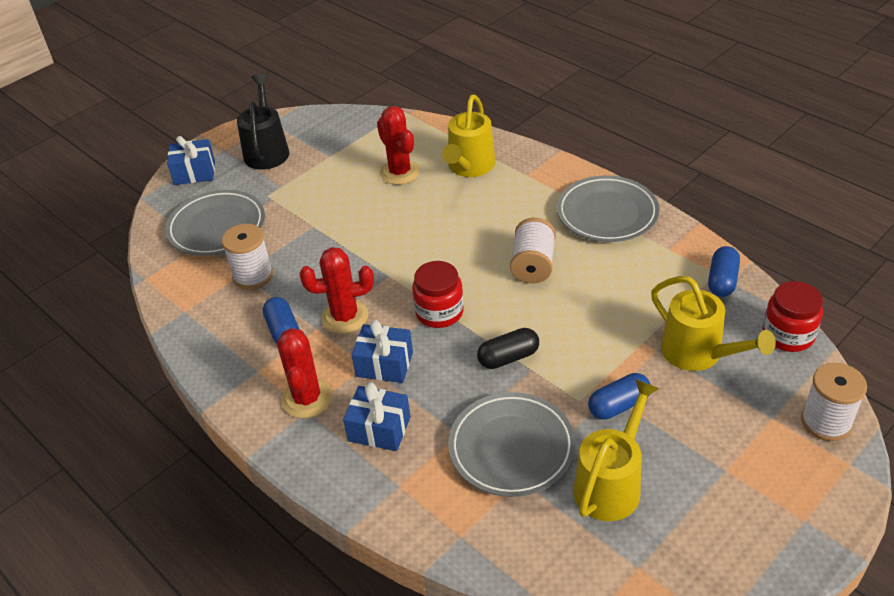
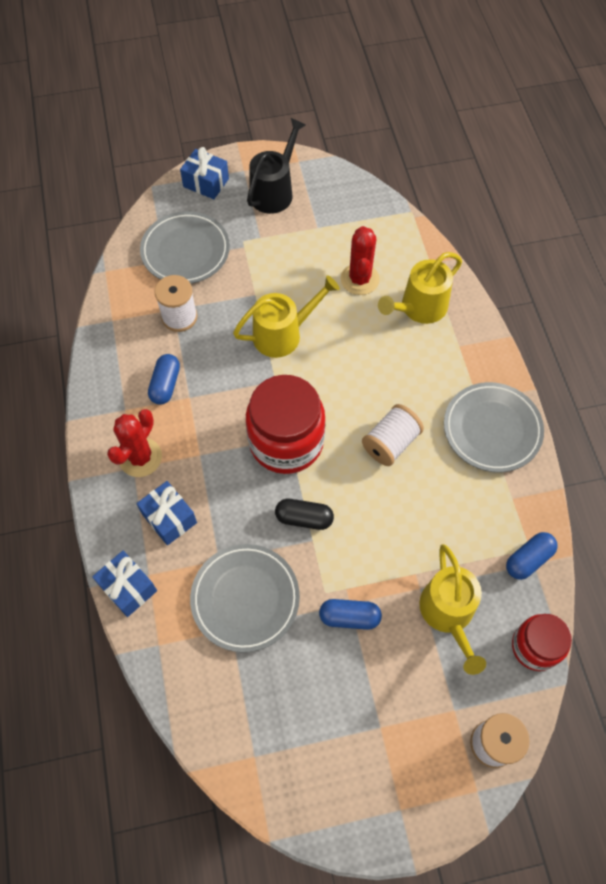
camera: 30 degrees right, 20 degrees up
(345, 317) = (216, 400): red cactus -> none
(384, 364) = (213, 463): blue gift -> blue gift (128, 588)
(439, 312) = (286, 442): red jar -> red jar, size x1.71
(611, 483) = (290, 678): yellow watering can -> yellow watering can (283, 334)

